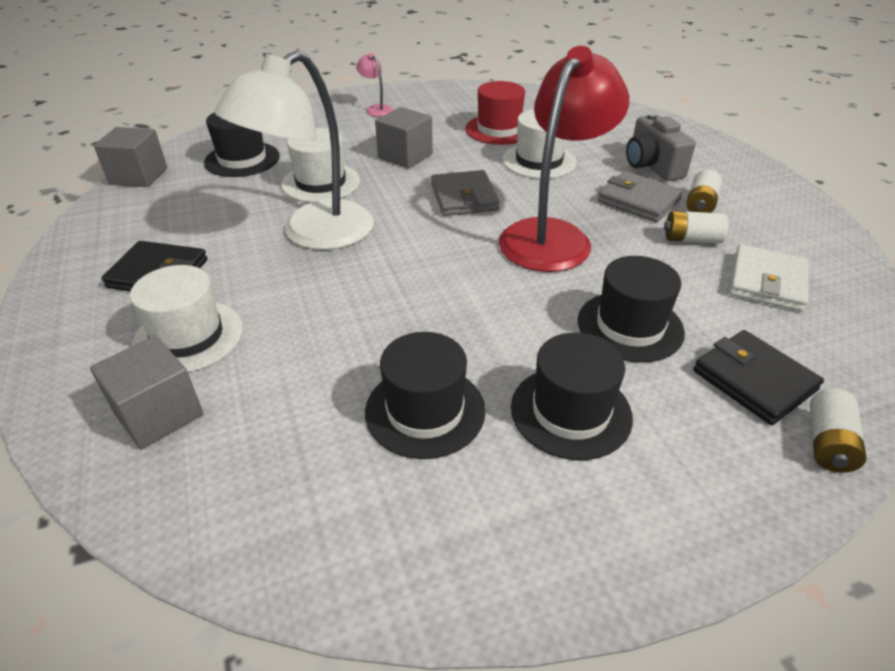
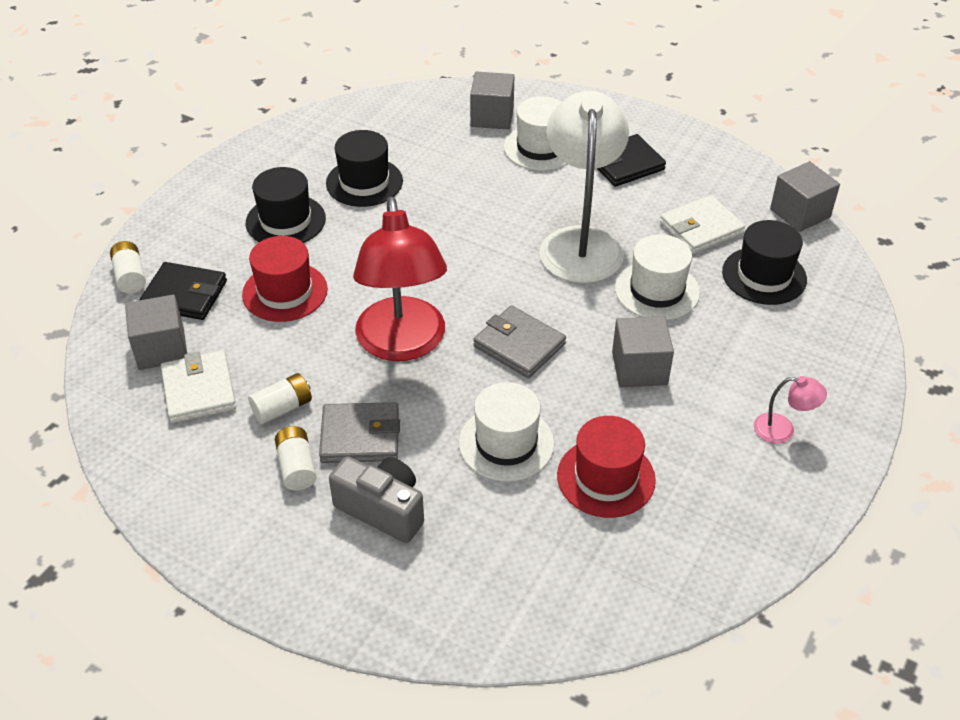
camera: 140 degrees right, 5 degrees up
(216, 200) = (701, 228): none -> white wallet
(630, 326) = (285, 292): black hat -> red hat
(799, 334) = (161, 349): none -> grey cube

